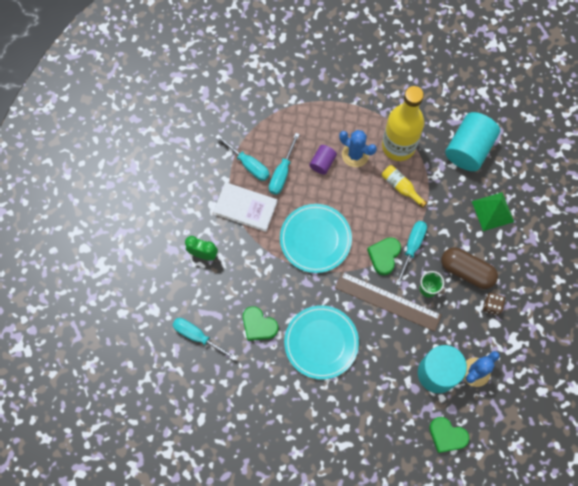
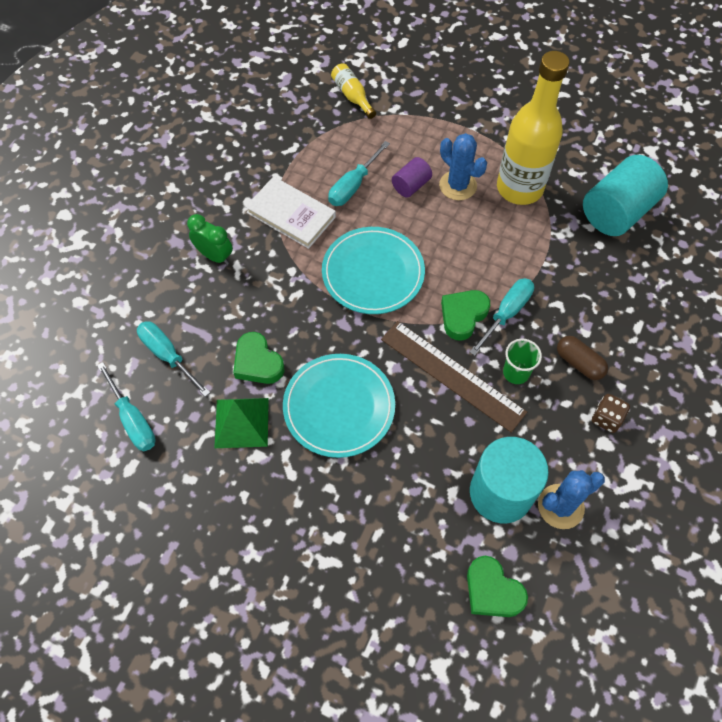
camera: 15 degrees right, 10 degrees down
(249, 165) = (313, 167): turquoise screwdriver -> turquoise screwdriver (133, 420)
(401, 187) = (510, 237): yellow bottle -> yellow bottle (352, 96)
(466, 271) = (579, 363): brown capsule -> brown capsule, size x0.64
(492, 211) = (634, 294): green pyramid -> green pyramid (242, 422)

